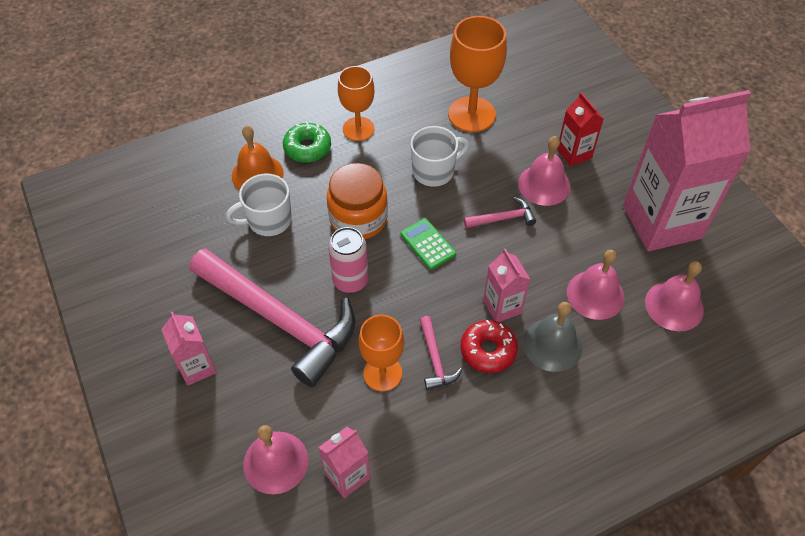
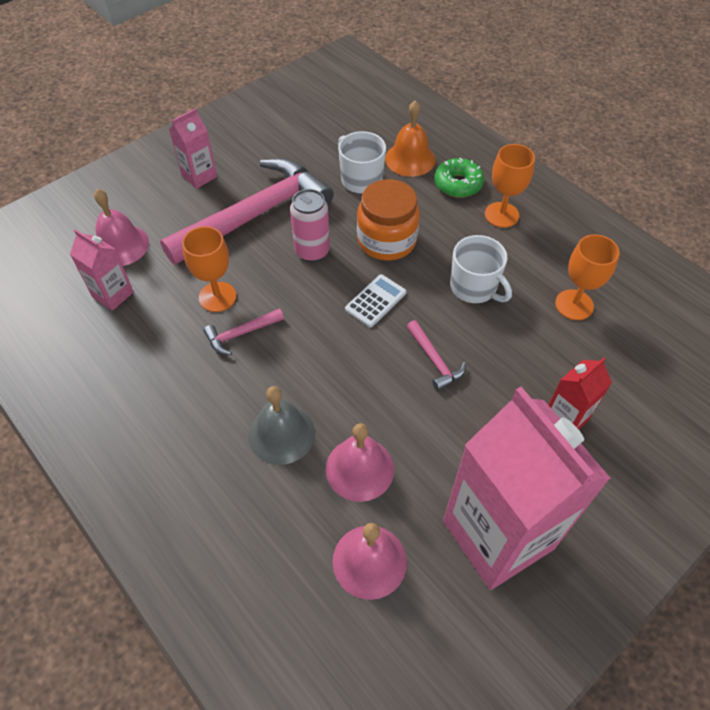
camera: 75 degrees right, 0 degrees up
(280, 320) = (256, 214): pink hammer -> pink hammer turned 150 degrees counterclockwise
(428, 244) = (375, 301): green calculator -> white calculator
(471, 114) = (574, 305): orange goblet -> orange goblet, size x0.66
(488, 350) = (261, 376): red donut -> none
(502, 307) = (317, 379): pink carton -> none
(544, 185) = (501, 393): pink bell -> none

